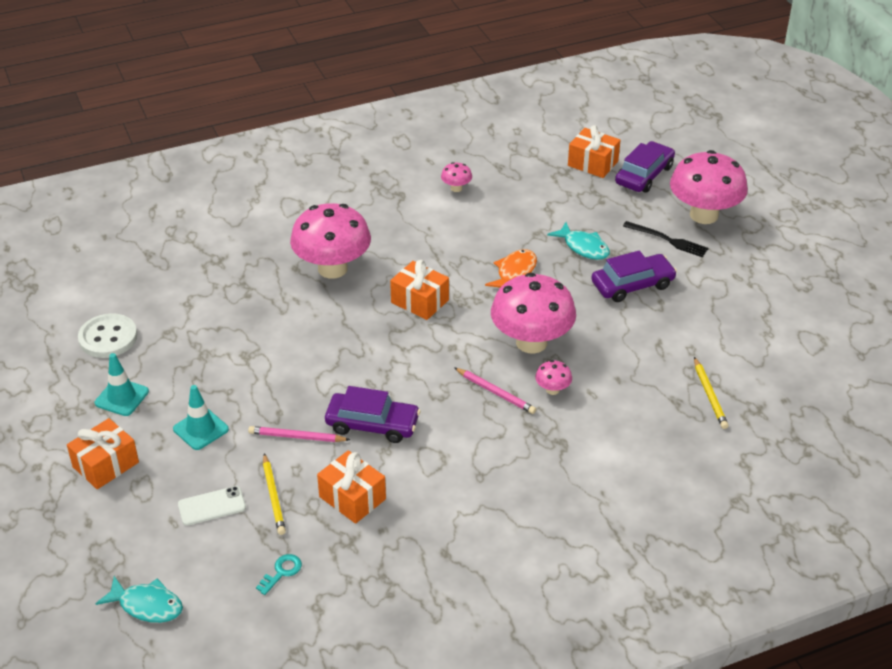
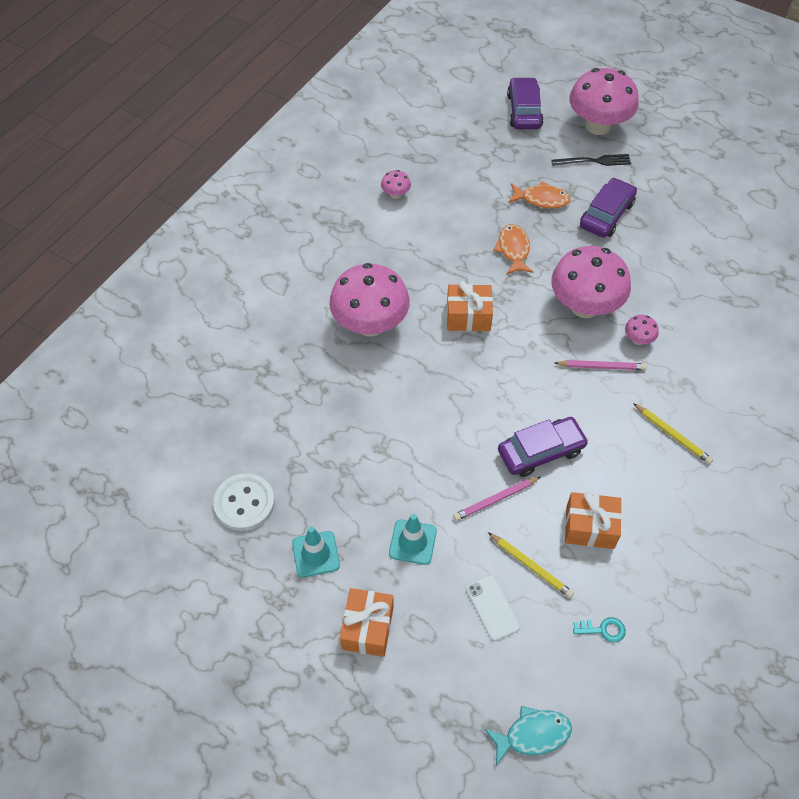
camera: 35 degrees left, 15 degrees up
(212, 506) = (492, 608): white phone -> white phone turned 60 degrees counterclockwise
(282, 572) = (603, 630): turquoise key -> turquoise key turned 90 degrees clockwise
(583, 247) = (541, 199): turquoise fish -> orange fish
(593, 163) = (477, 119): orange gift -> none
(709, 395) = (743, 281): yellow pencil -> yellow pencil (672, 435)

